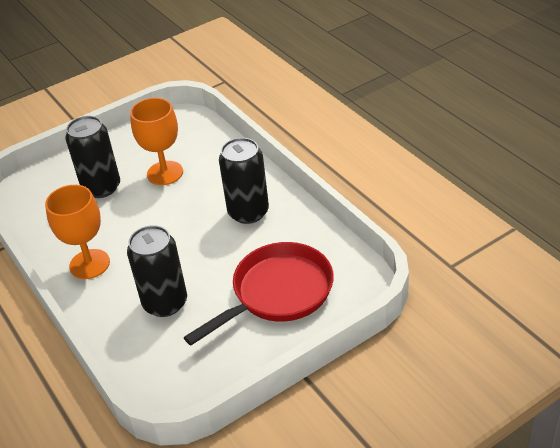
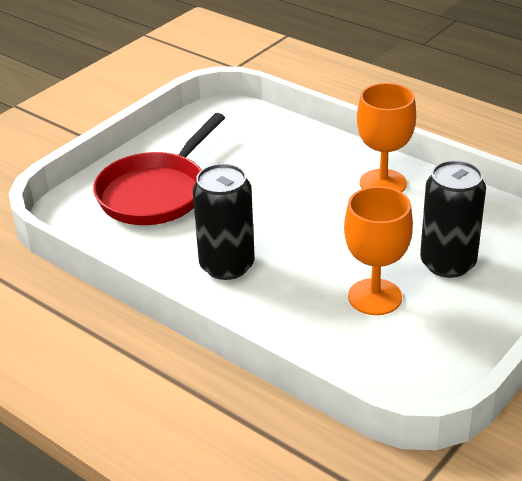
camera: 160 degrees right, 5 degrees down
(165, 303) = (272, 166): black can -> none

